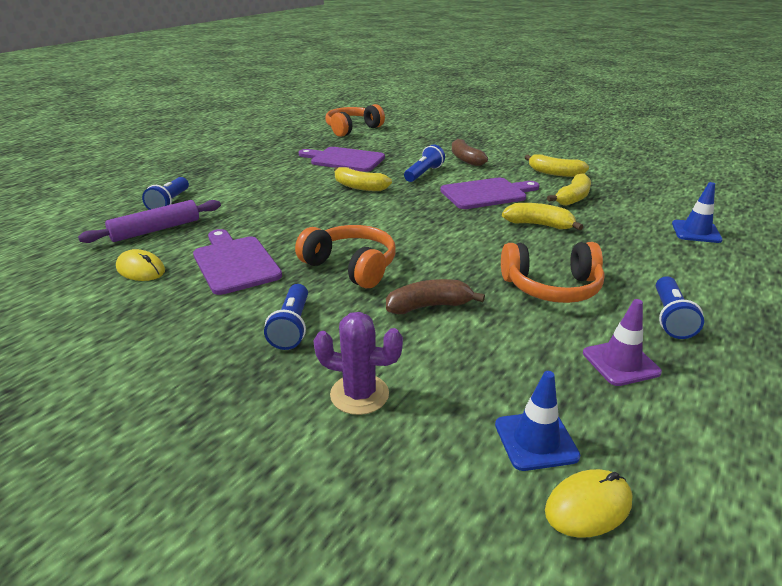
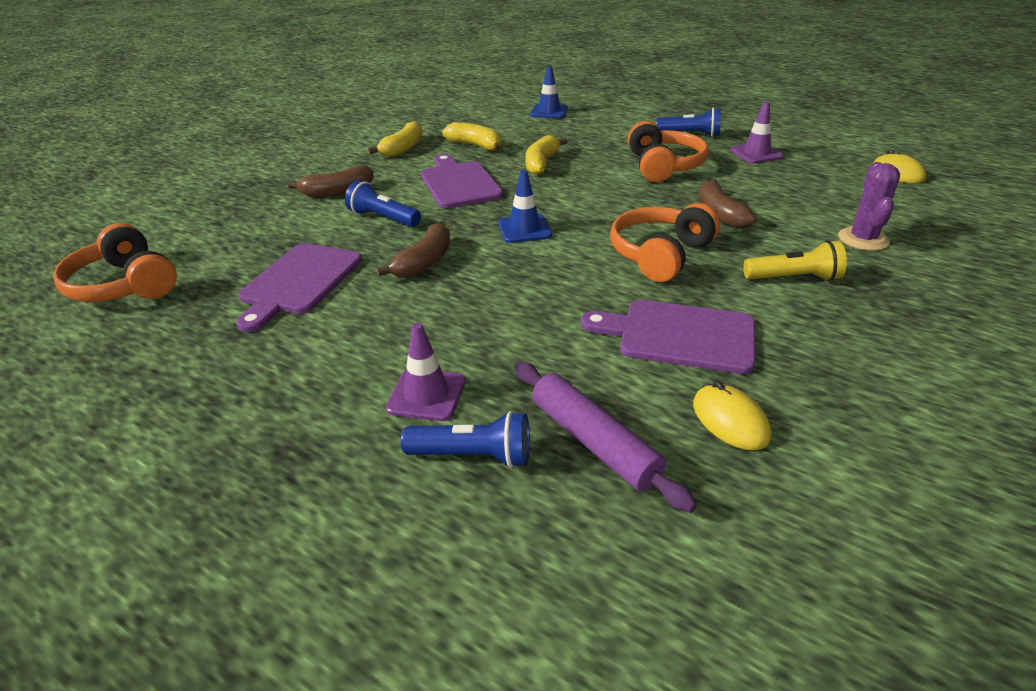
camera: 90 degrees left, 5 degrees up
(141, 269) = (730, 420): yellow mouse -> yellow mouse turned 60 degrees counterclockwise
(222, 192) = (426, 395): none -> purple traffic cone
(235, 263) = (679, 336): purple cutting board -> purple cutting board turned 45 degrees clockwise
(292, 327) = (794, 278): blue flashlight -> yellow flashlight
(359, 187) = (424, 262): yellow banana -> brown banana
(536, 440) = (857, 182): blue traffic cone -> blue traffic cone (524, 229)

